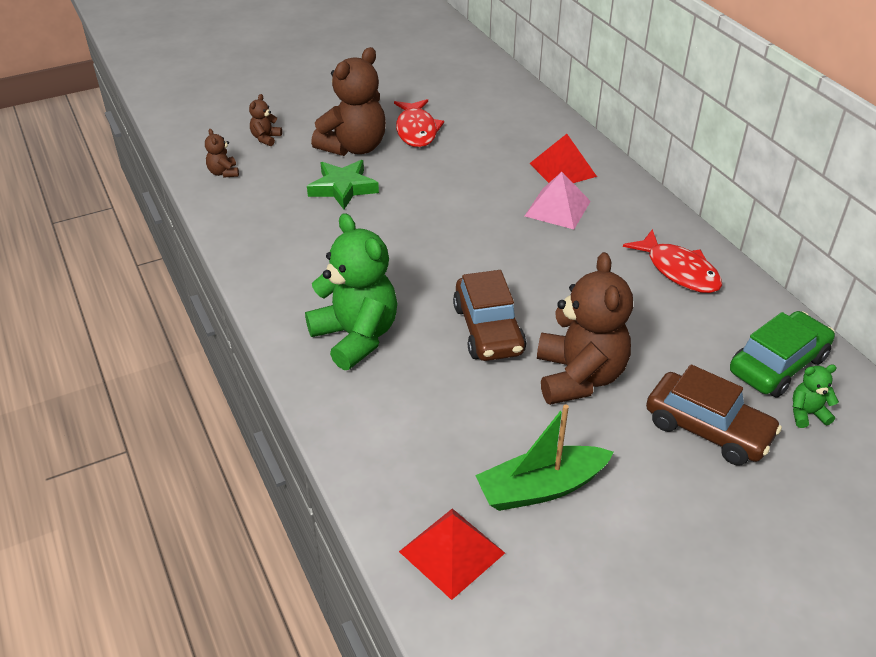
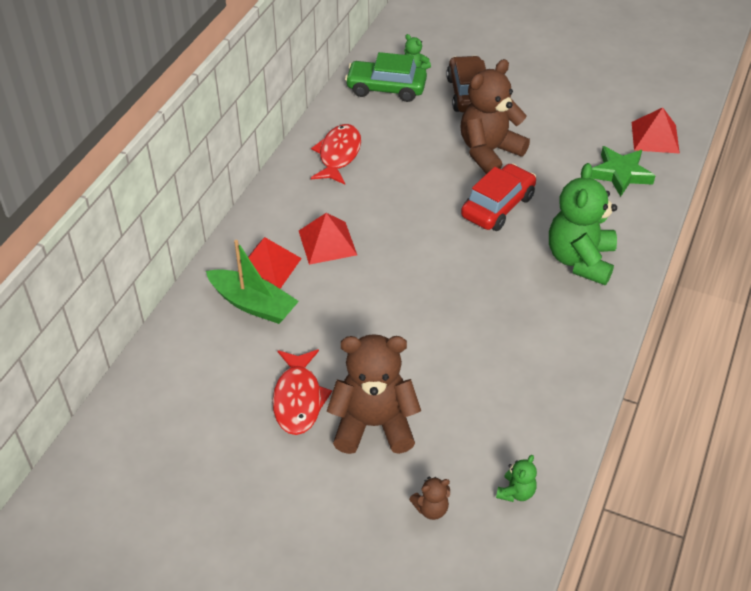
camera: 130 degrees left, 5 degrees up
(223, 173) = (516, 492): brown teddy bear -> green teddy bear
(343, 188) = (441, 386): green star -> green star (620, 174)
(416, 130) = (298, 399): red fish -> red fish turned 135 degrees clockwise
(488, 330) = (498, 206): brown car -> red car
(541, 488) = (581, 129): green boat -> green boat (253, 304)
(557, 208) = (327, 242): pink pyramid -> red pyramid

